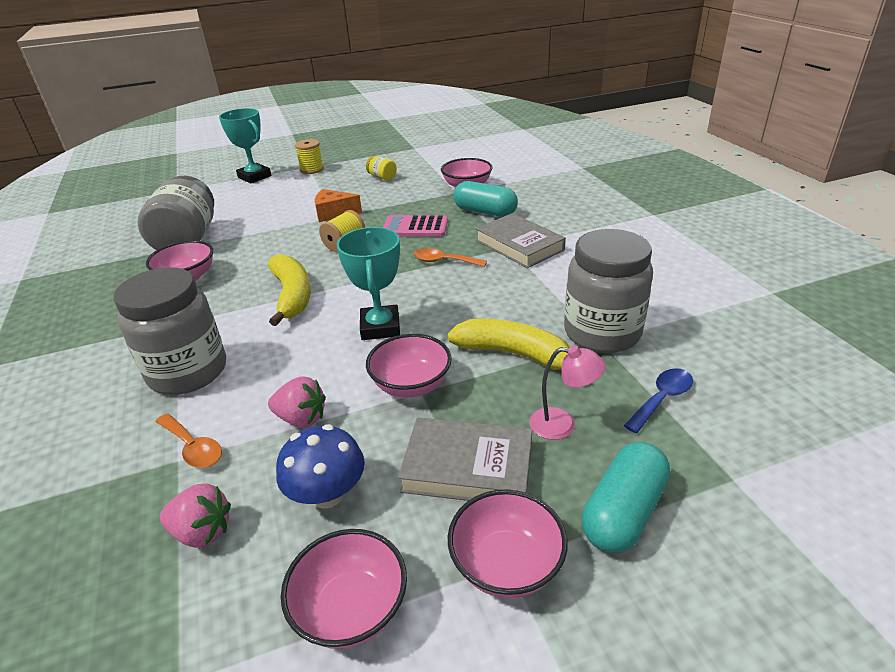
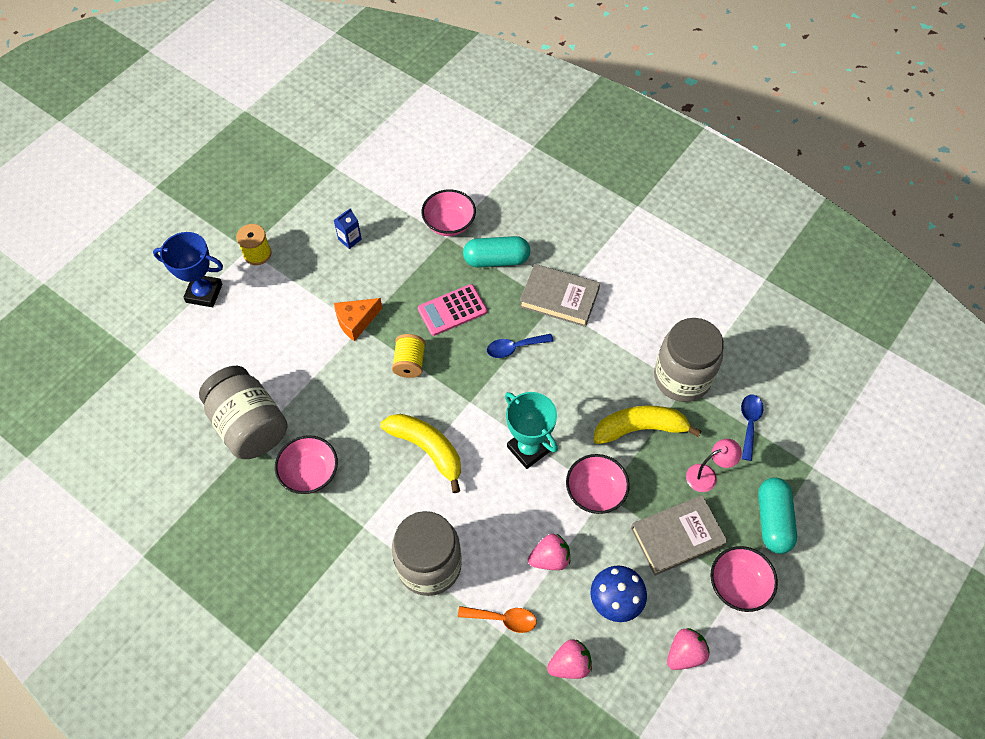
camera: 35 degrees left, 25 degrees up
(254, 177) = (204, 293): turquoise trophy -> blue trophy
(351, 608) = (685, 653): pink bowl -> pink strawberry
(382, 177) = (350, 239): yellow jar -> blue carton
(444, 261) = (514, 348): orange spoon -> blue spoon

